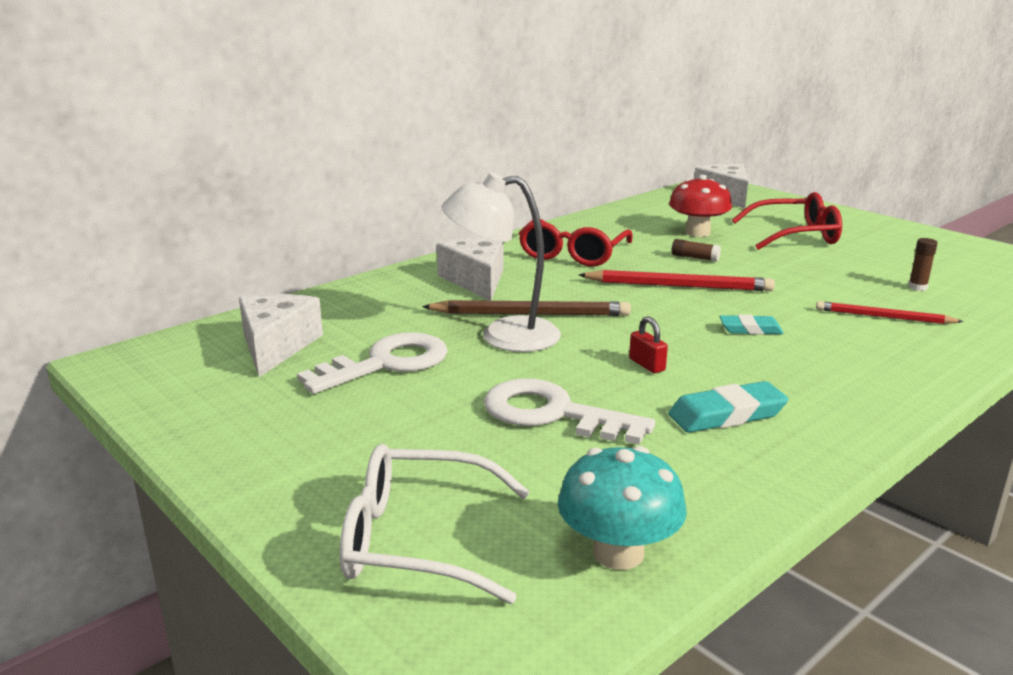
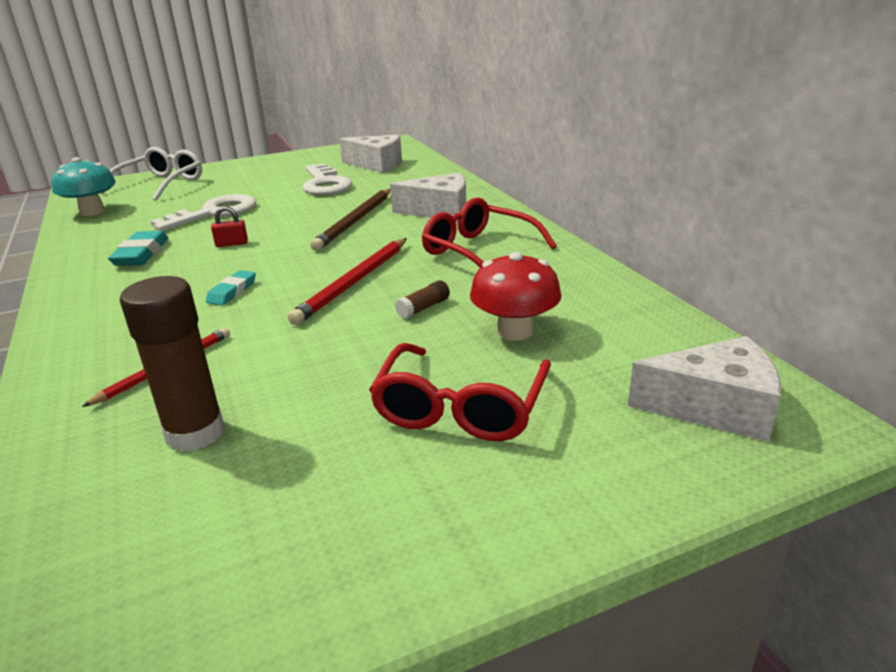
camera: 110 degrees right, 5 degrees up
(503, 336) = (328, 211): white lamp -> none
(917, 287) = (195, 433): brown glue stick -> brown glue stick, size x2.17

